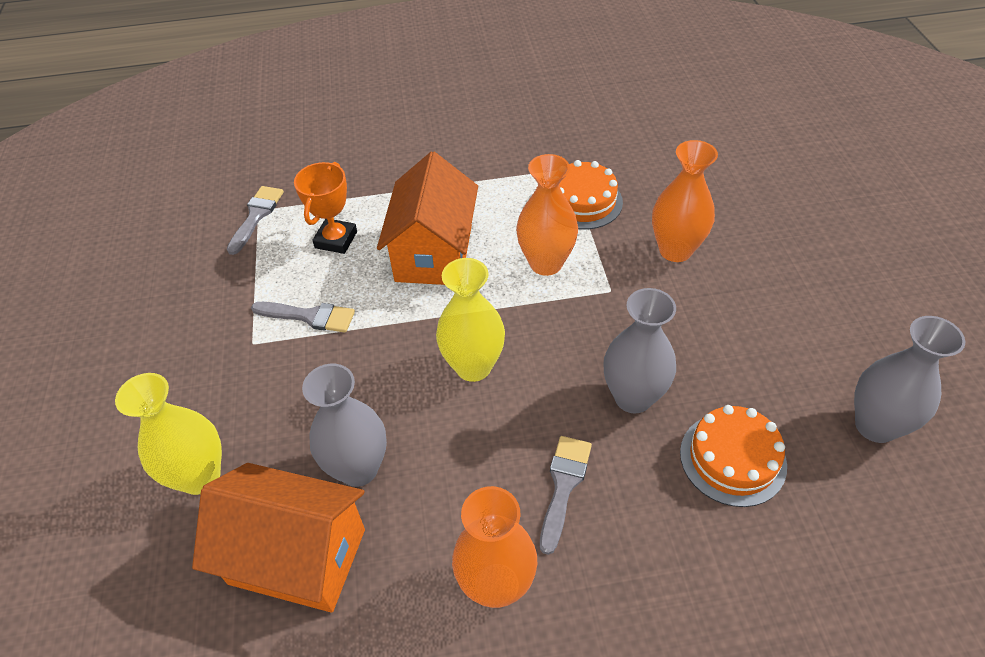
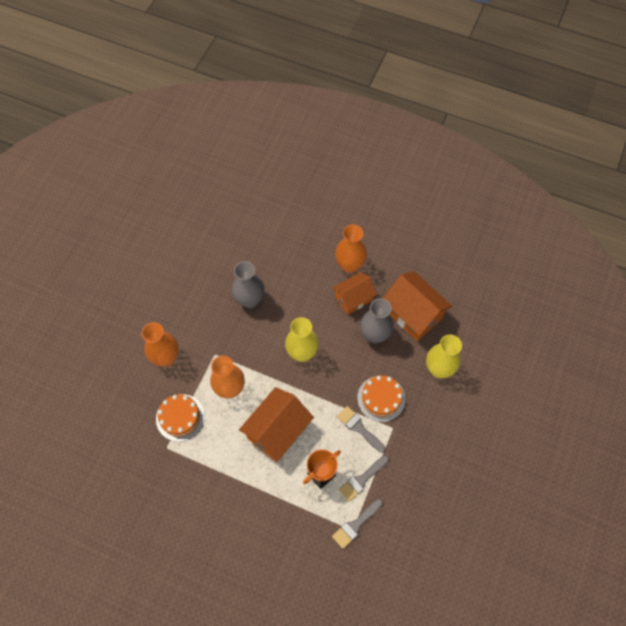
camera: 150 degrees left, 15 degrees up
(442, 515) = (353, 299): none -> orange house
(563, 486) = (303, 283): grey brush -> grey brush (362, 479)
(732, 458) = (236, 257): orange cake -> orange cake (381, 398)
(875, 426) = (176, 237): grey vase -> none

